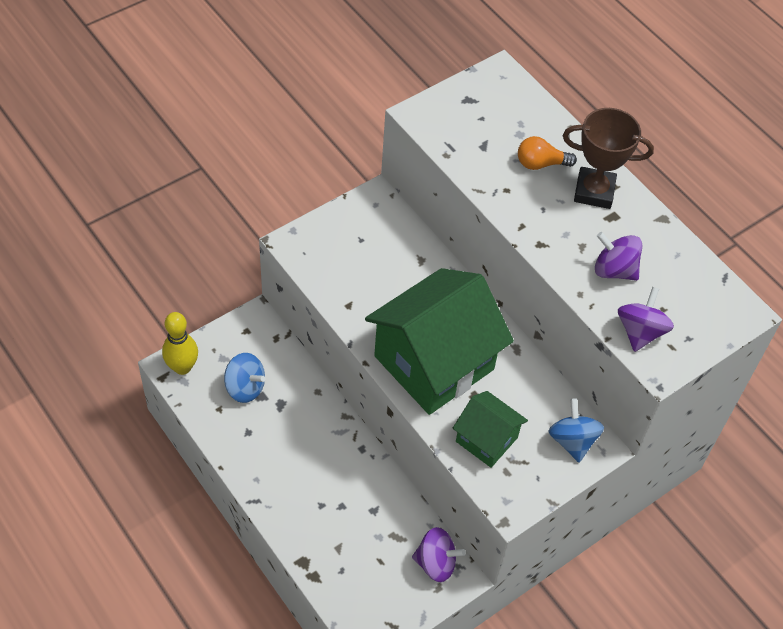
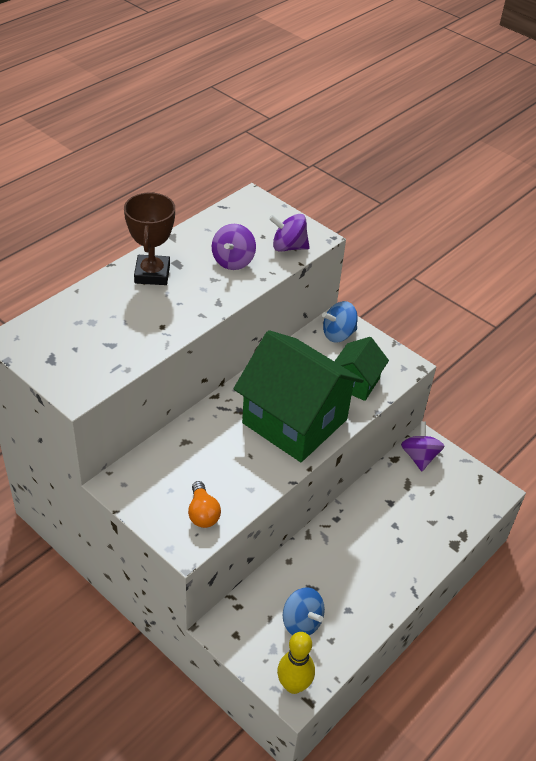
camera: 100 degrees left, 10 degrees down
(245, 387) = (301, 622): blue spinning top -> blue spinning top turned 120 degrees clockwise
(540, 163) = (126, 306): orange light bulb -> orange light bulb (203, 513)

